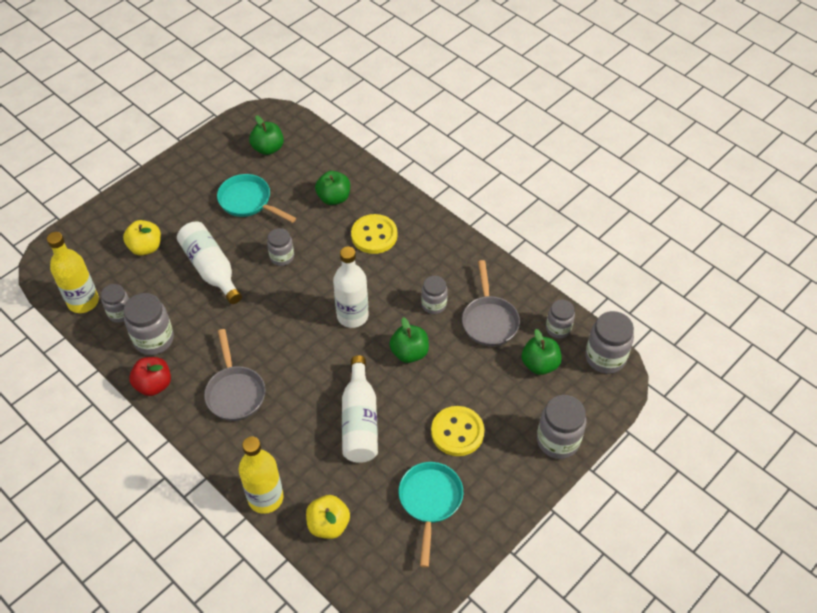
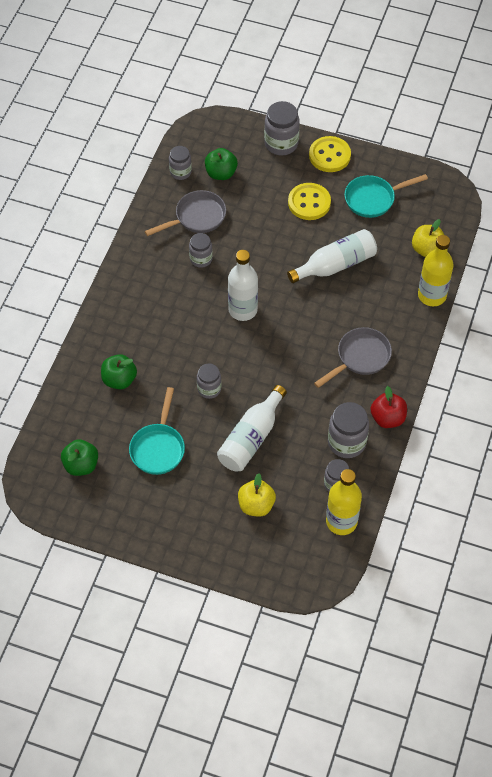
camera: 115 degrees left, 5 degrees up
(374, 235) = (148, 330): yellow button -> yellow button (329, 155)
(409, 353) = (257, 257): green apple -> none
(605, 357) = (192, 137): grey jar -> none

